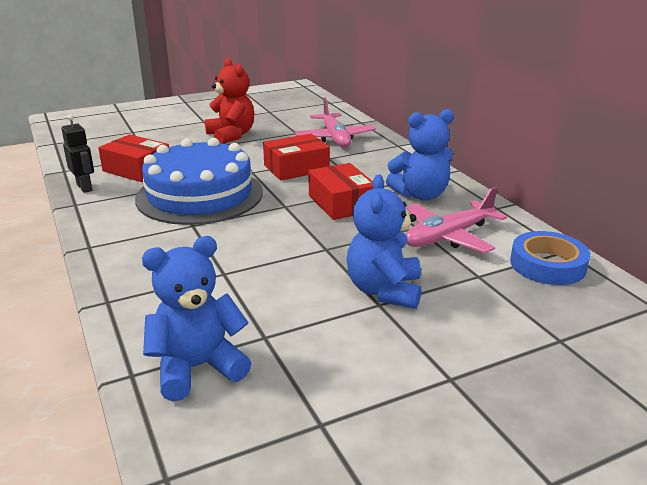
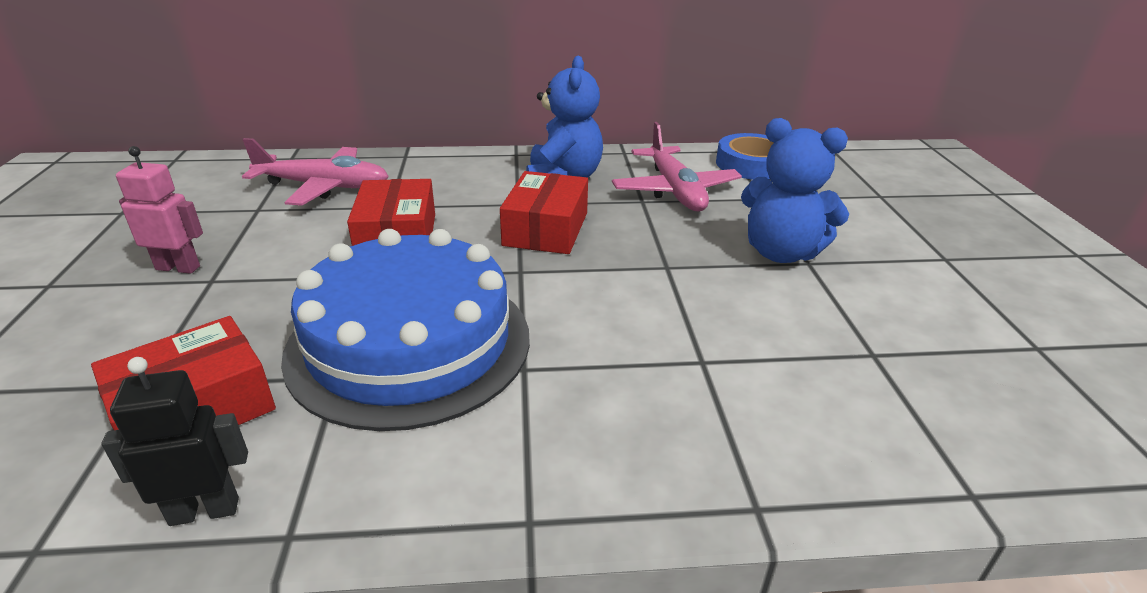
camera: 70 degrees left, 5 degrees up
(197, 368) = (948, 423): blue teddy bear -> none
(231, 135) = (178, 267): red teddy bear -> pink robot
(341, 203) = (545, 229): red box -> red box turned 75 degrees counterclockwise

